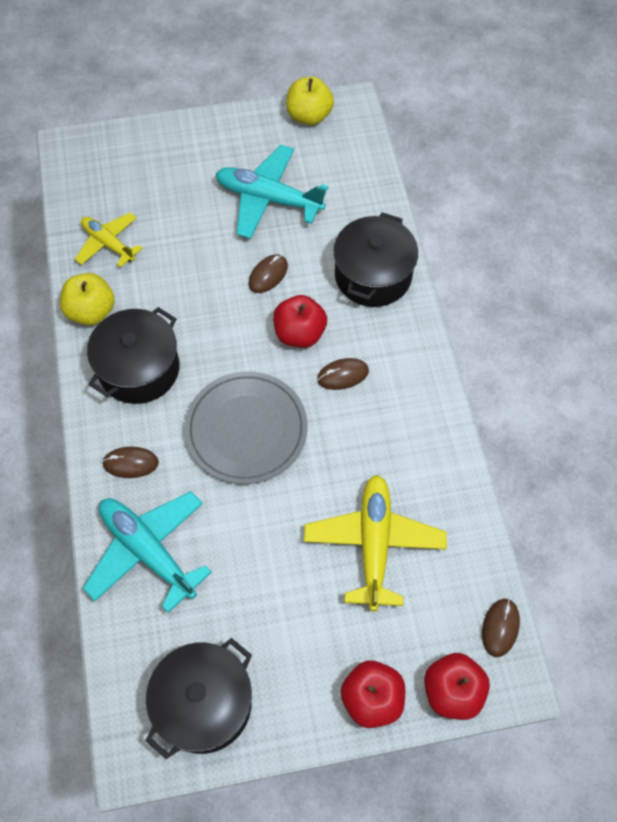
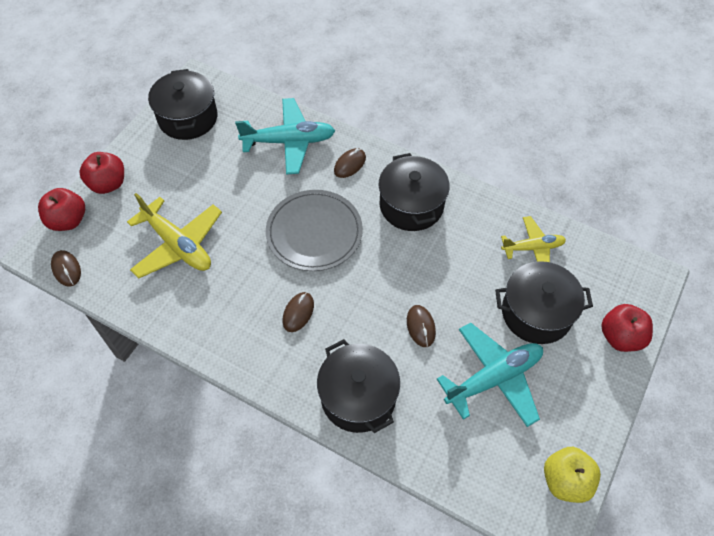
camera: 130 degrees right, 5 degrees down
(91, 311) = (480, 206): yellow apple -> none
(179, 205) = (536, 313): none -> black pot
(299, 333) = (354, 311): red apple -> red apple (620, 337)

